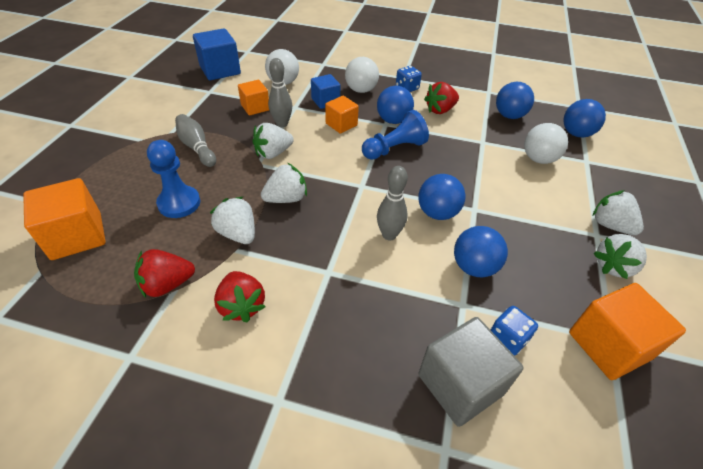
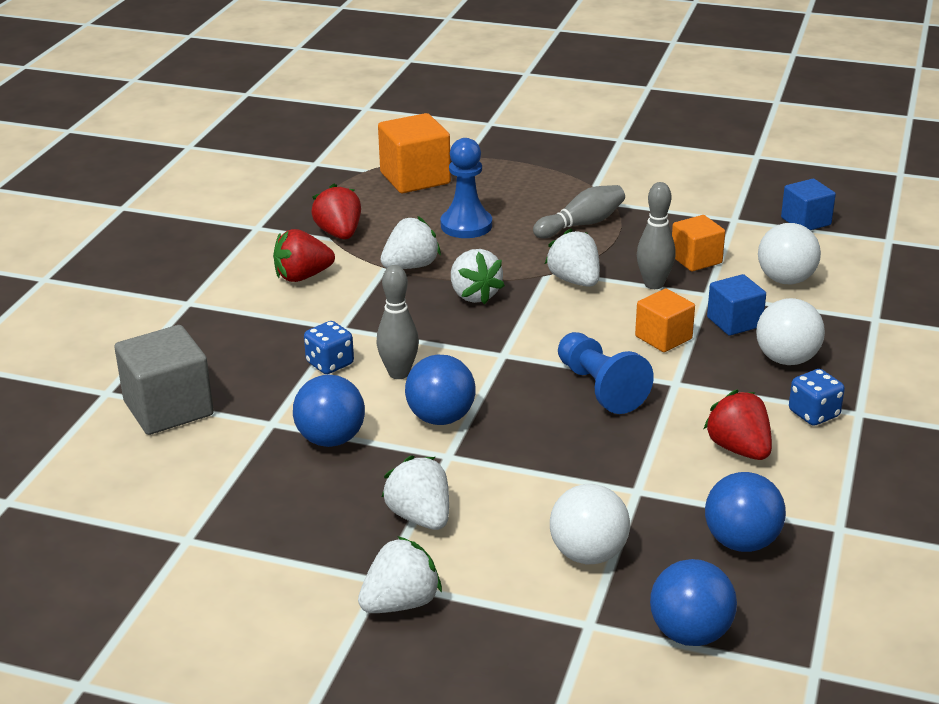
camera: 95 degrees right, 15 degrees down
(220, 70) = (806, 221): blue cube -> blue cube, size x0.62
(393, 120) = (687, 391): blue ball -> none
(507, 339) = (214, 450): blue dice -> blue dice (330, 364)
(609, 345) = (180, 534): orange cube -> none
(613, 266) = (310, 579): white strawberry -> white strawberry (420, 517)

